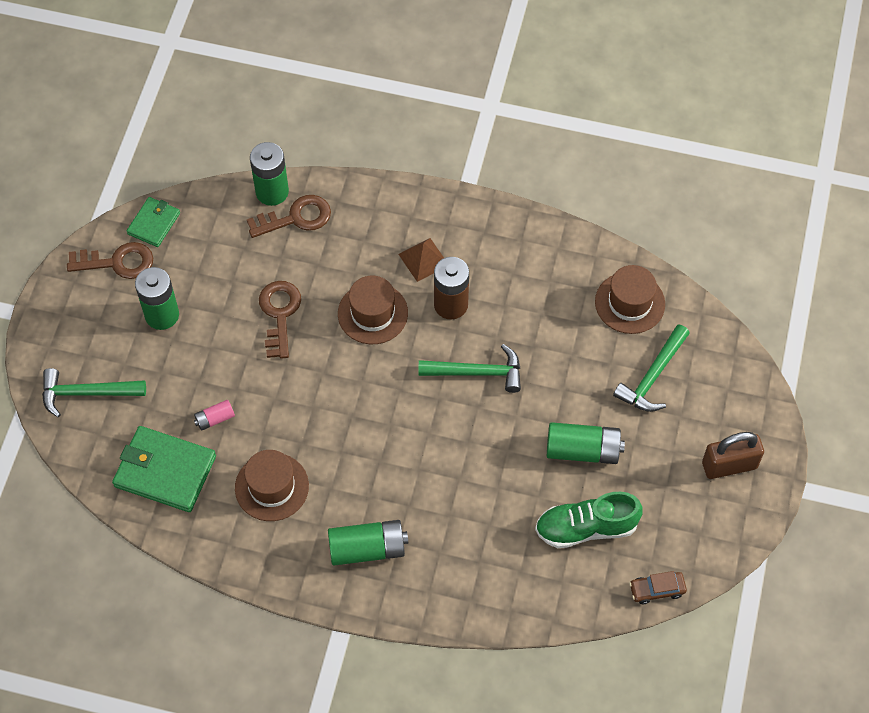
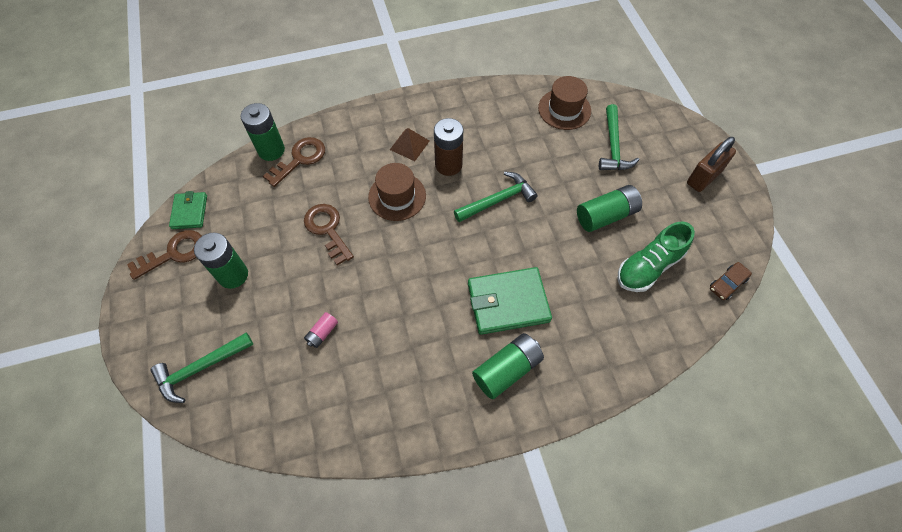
camera: 30 degrees left, 0 degrees up
(165, 471) = (304, 398): green wallet -> green wallet (508, 302)
(271, 487) = (401, 362): brown hat -> none

